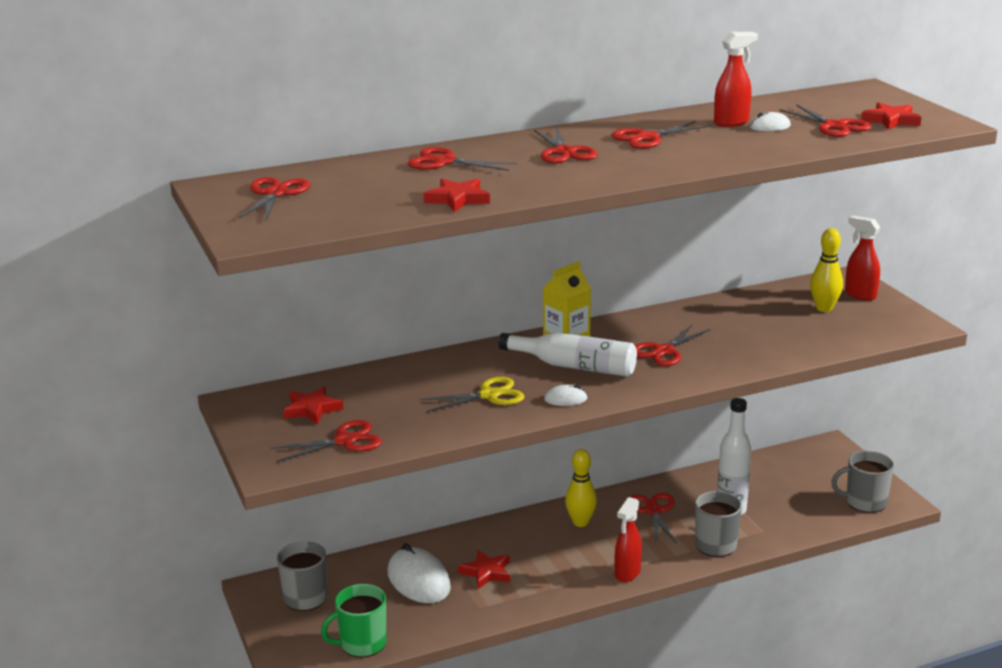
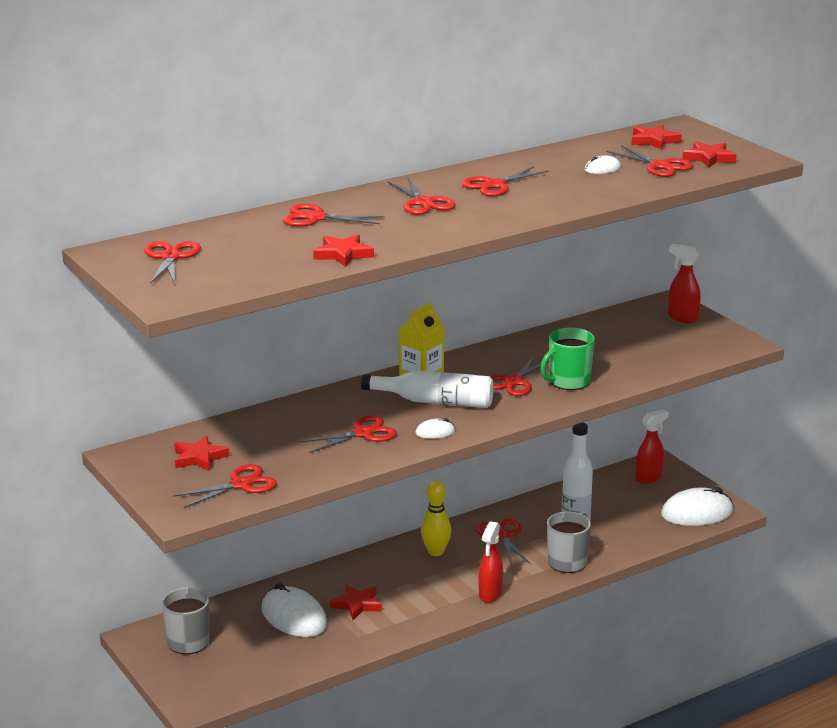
camera: 10 degrees left, 0 degrees up
(362, 644) = (255, 678): green mug -> green mug (568, 382)
(489, 395) = (362, 433): yellow scissors -> red scissors
(731, 122) = (567, 166): red spray bottle -> red spray bottle (649, 478)
(824, 308) = (652, 332): yellow bowling pin -> none
(834, 102) = (654, 141): none -> red star
(864, 502) = (697, 513): grey mug -> white mouse

